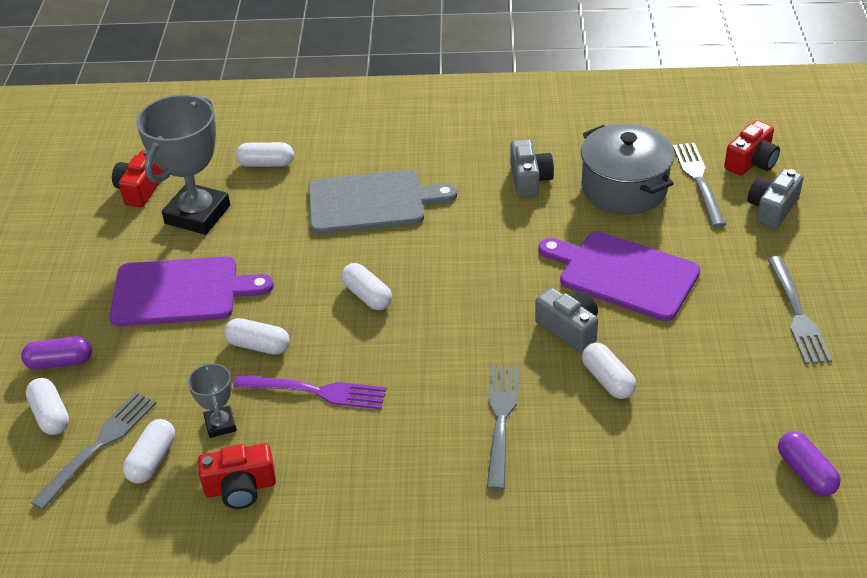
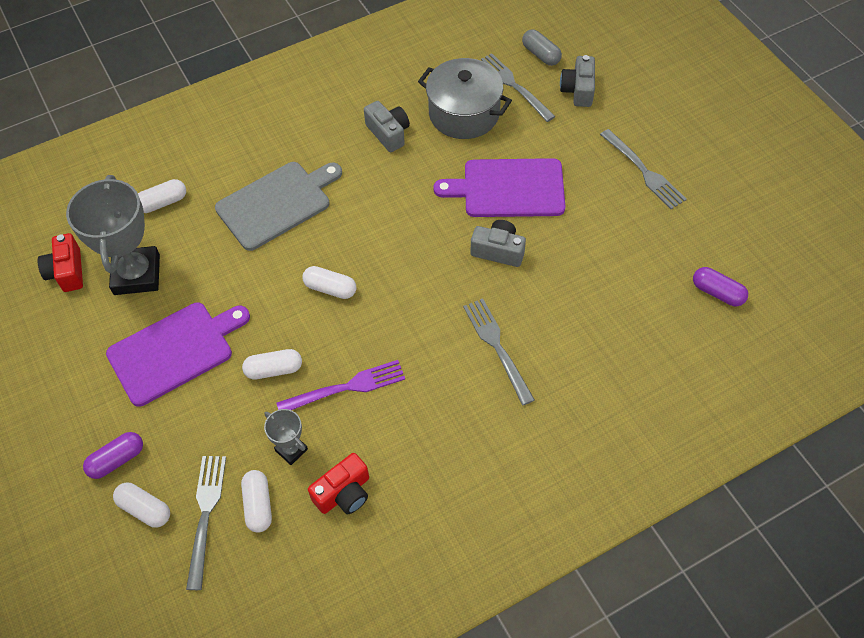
camera: 30 degrees left, 15 degrees up
(607, 380) = (550, 281): white capsule -> none
(751, 162) = (541, 54): red camera -> grey capsule

